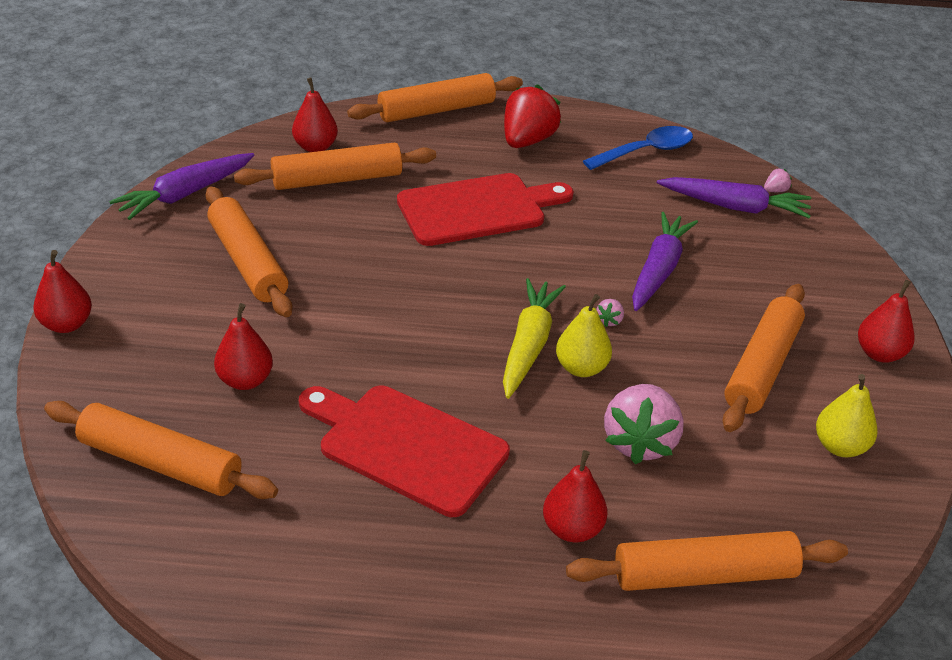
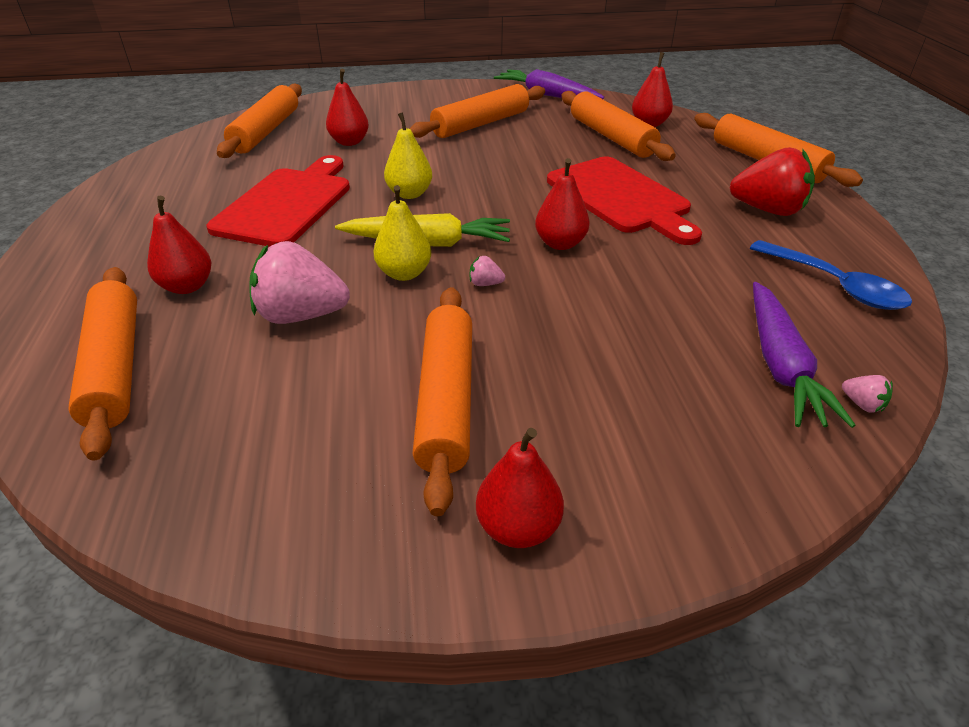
camera: 80 degrees right, 0 degrees up
(67, 324) = (389, 89): red pear -> red pear (560, 243)
(659, 270) = (594, 310): purple carrot -> none
(762, 367) = (445, 400): orange rolling pin -> orange rolling pin turned 75 degrees clockwise
(840, 446) = (307, 476): yellow pear -> yellow pear (409, 194)

